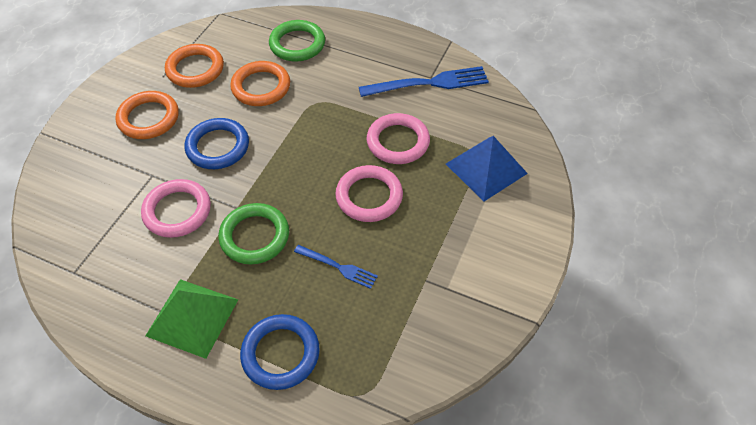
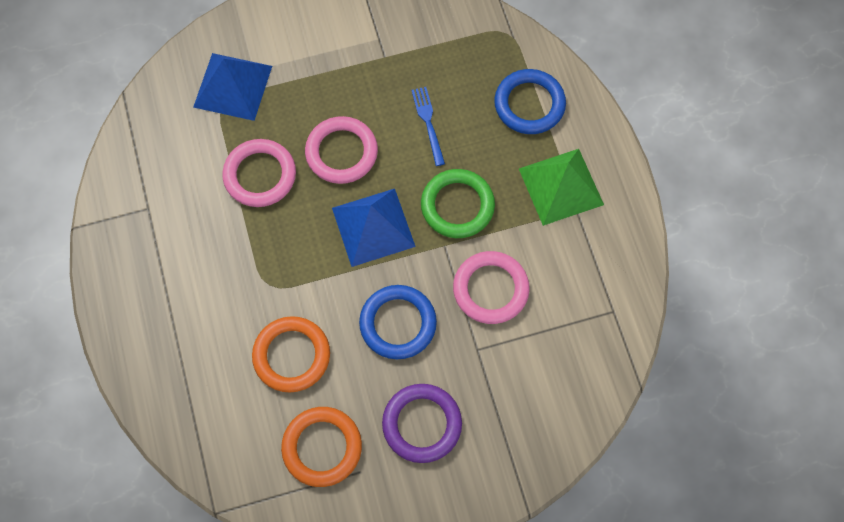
camera: 130 degrees left, 15 degrees up
(149, 118) = (422, 424): orange ring -> purple ring
(295, 177) = (373, 227): none -> blue pyramid
(297, 44) = (200, 376): green ring -> none
(429, 83) = (158, 203): blue fork -> none

